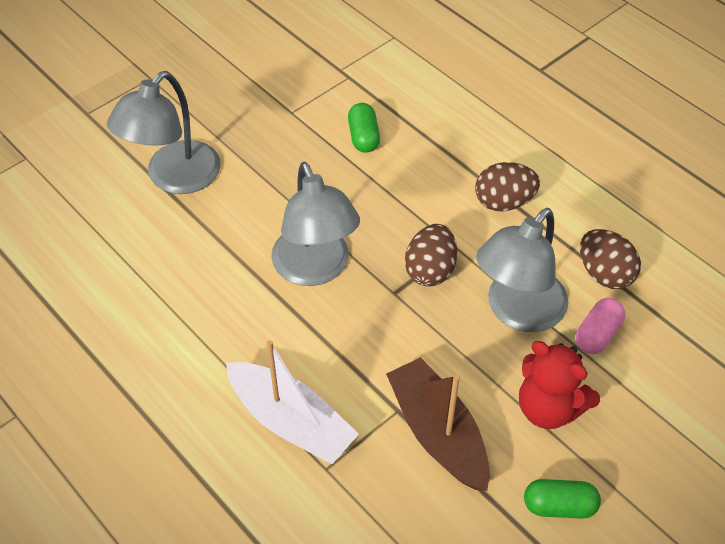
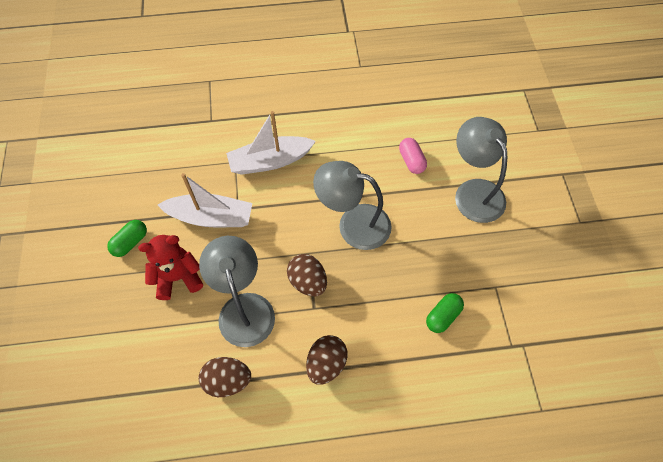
camera: 125 degrees right, 10 degrees up
(363, 137) = (443, 316): green capsule -> green capsule turned 75 degrees counterclockwise
(438, 433) = (211, 217): brown boat -> white boat
(597, 334) = (194, 339): pink capsule -> pink capsule (411, 161)

